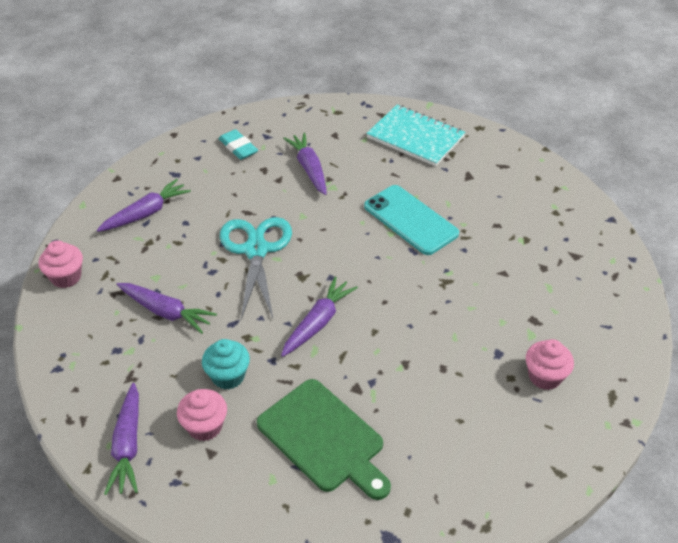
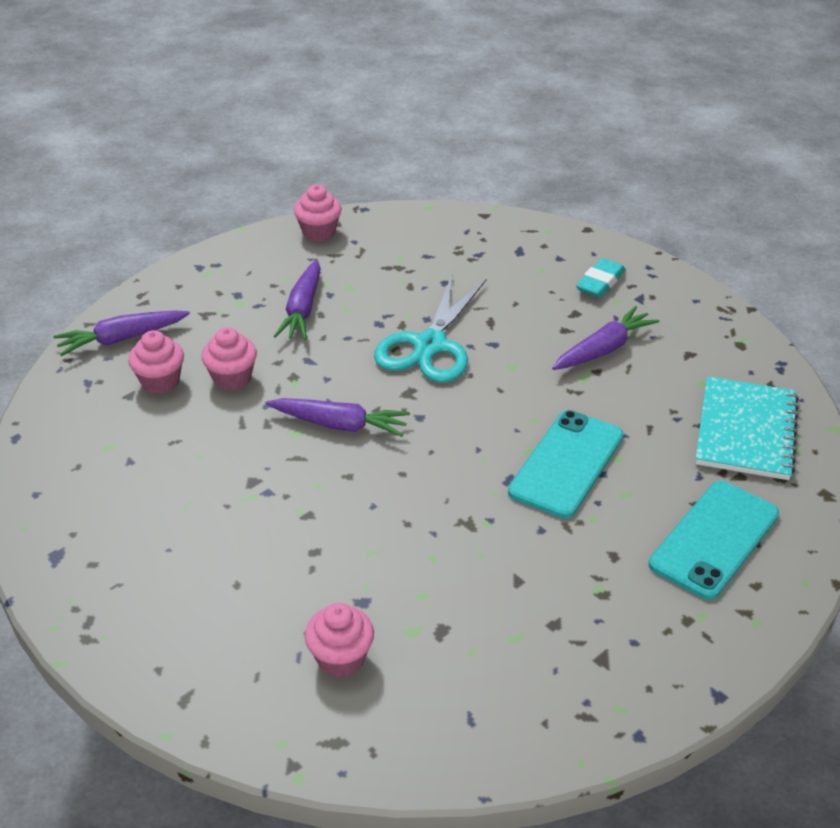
camera: 70 degrees right, 5 degrees down
(146, 213) = (441, 251): purple carrot -> none
(228, 376) = (232, 378): turquoise cupcake -> pink cupcake
(256, 250) = (430, 345): turquoise scissors -> turquoise scissors turned 135 degrees clockwise
(324, 438) = (172, 472): green cutting board -> none
(498, 181) = (714, 539): none -> turquoise phone

